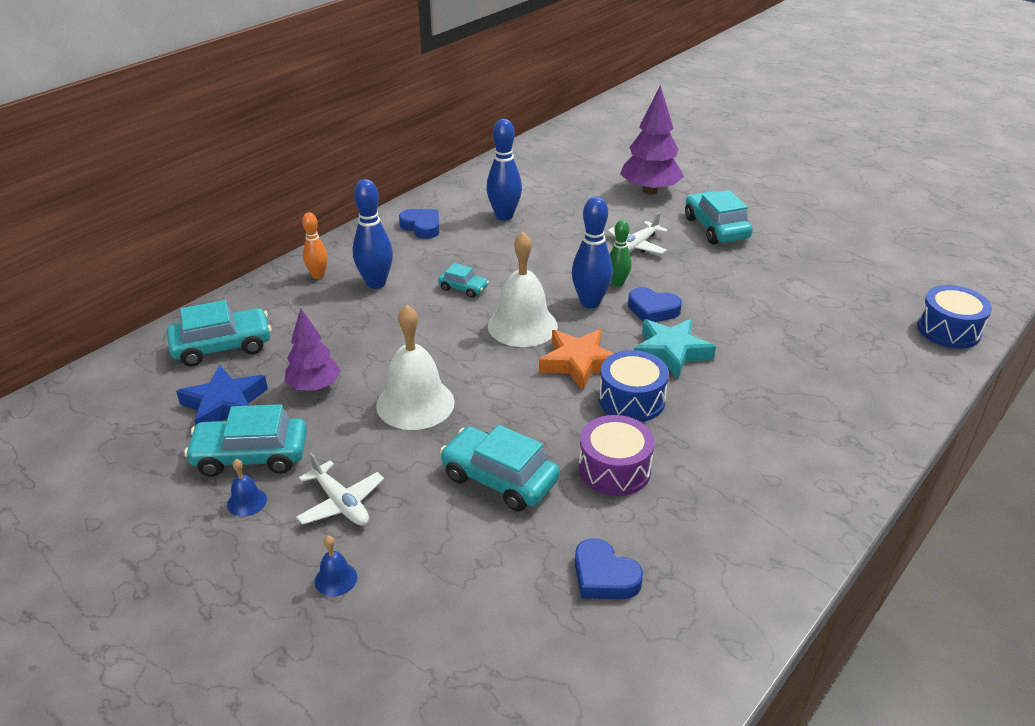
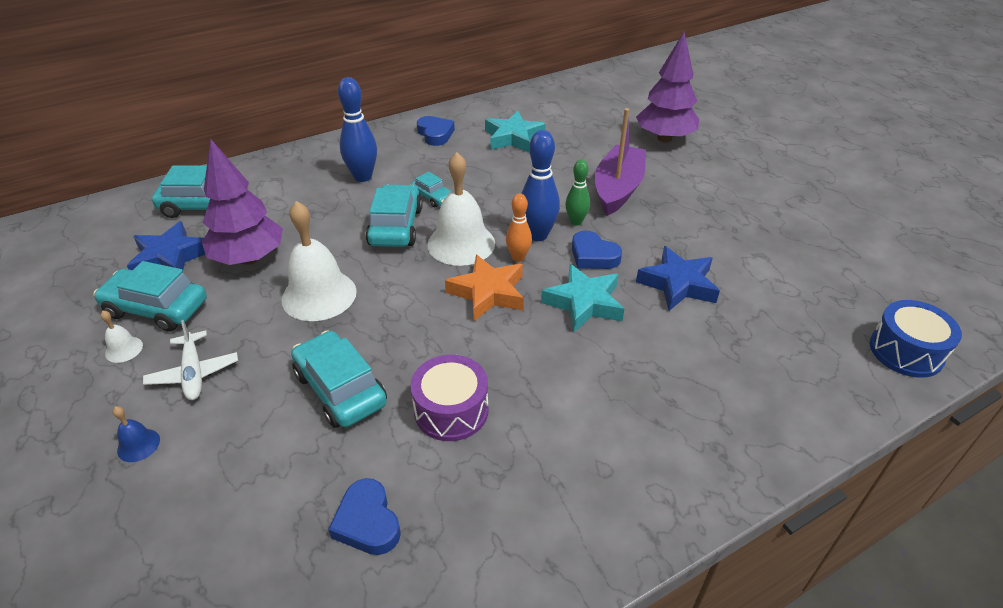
camera: 20 degrees right, 5 degrees up
(247, 502) = (124, 349): blue bell -> white bell
(314, 387) = (249, 258): purple tree -> purple tree, size x1.54
(318, 275) = (321, 160): orange bowling pin -> orange bowling pin (518, 257)
(504, 216) = (513, 137): blue bowling pin -> turquoise star
(631, 400) = (514, 342): blue drum -> none
(636, 246) = (618, 189): white plane -> purple boat
(716, 228) = (708, 187): turquoise car -> turquoise car (396, 227)
(741, 318) = (678, 284): none -> blue star

